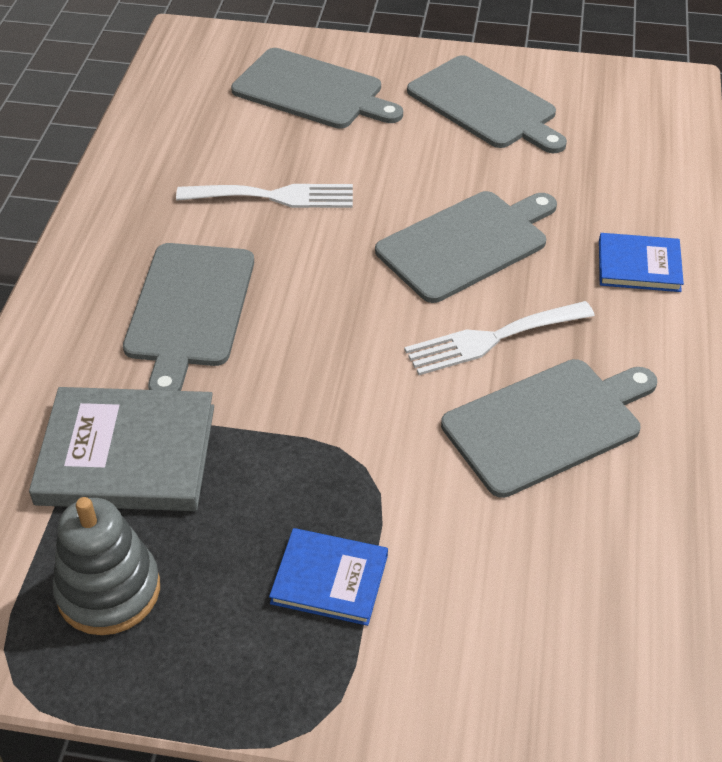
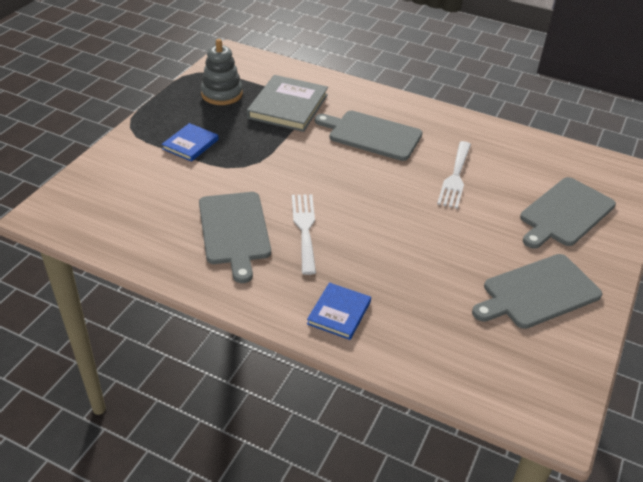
camera: 105 degrees right, 5 degrees down
(466, 244) = (388, 241): grey cutting board -> none

